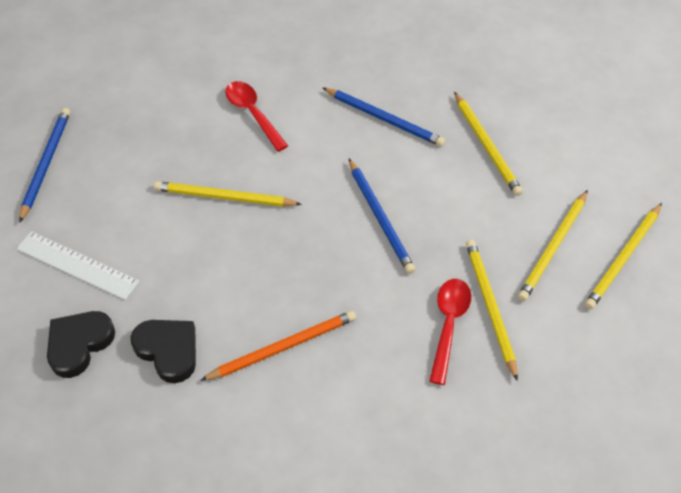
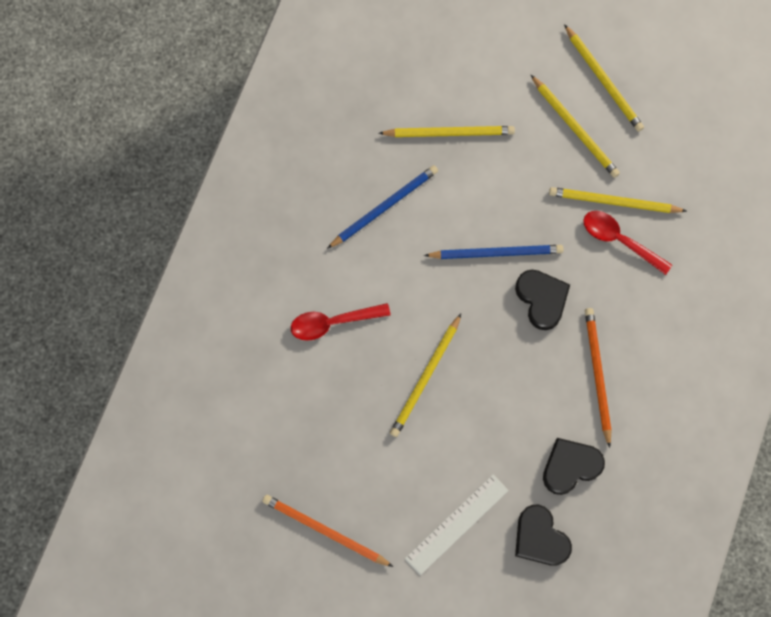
camera: 70 degrees left, 20 degrees up
(46, 164) = (325, 530): blue pencil -> orange pencil
(347, 271) = (542, 299): none -> black heart

